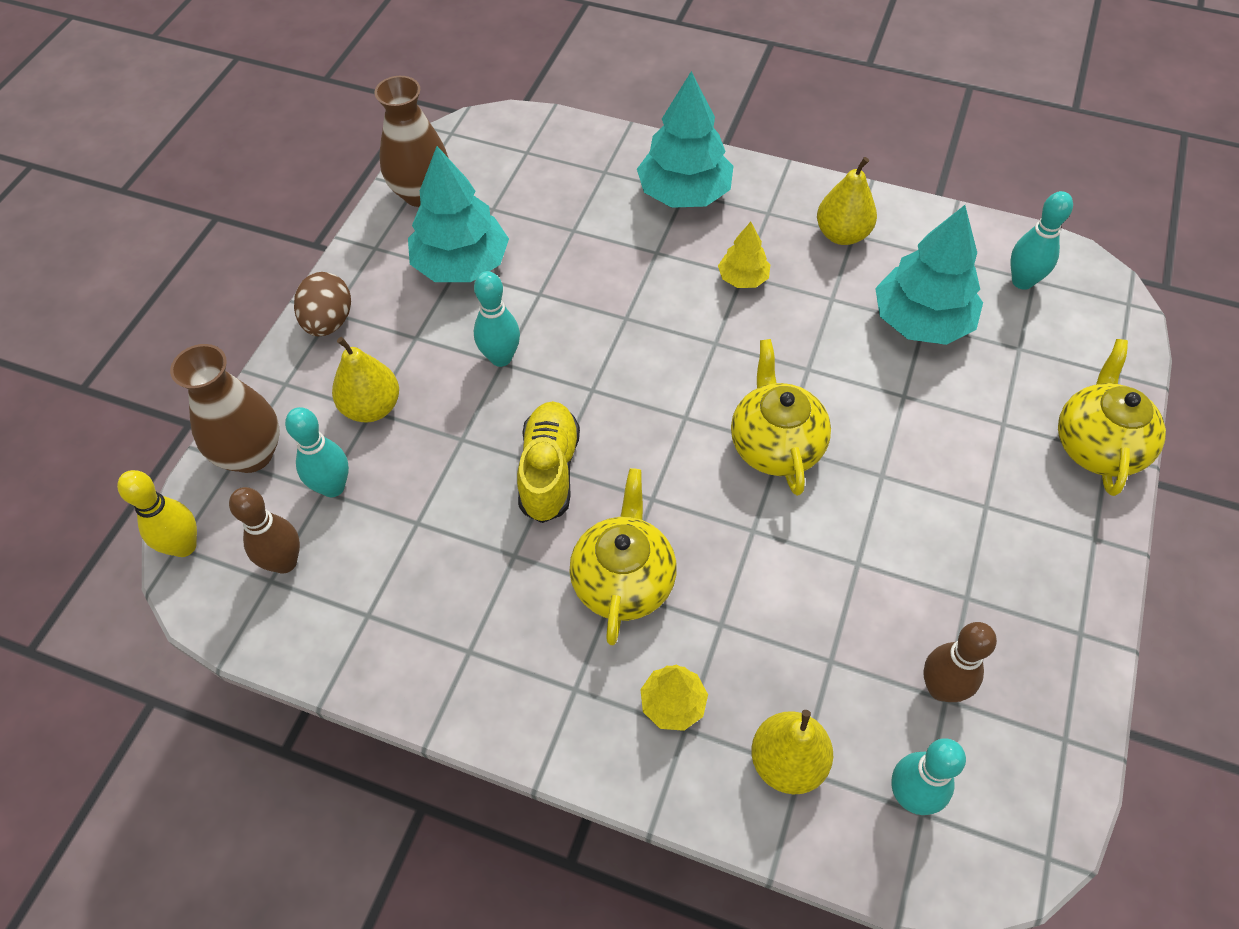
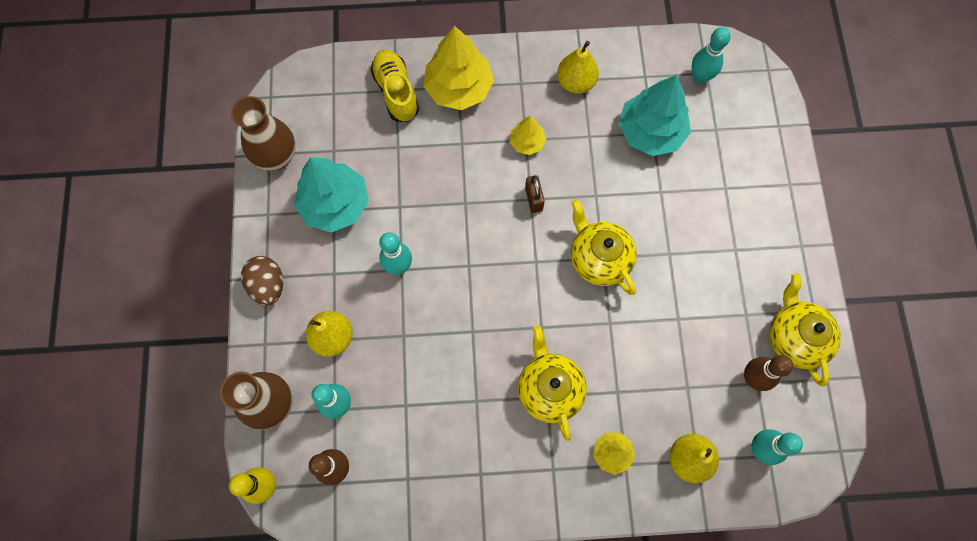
camera: 25 degrees left, 15 degrees up
(549, 471) = (470, 335): yellow shoe -> yellow shoe (396, 92)
(684, 193) = (458, 88): turquoise tree -> yellow tree
(719, 344) = (533, 199): none -> brown padlock
(1097, 445) = (783, 181): yellow teapot -> yellow teapot (794, 337)

